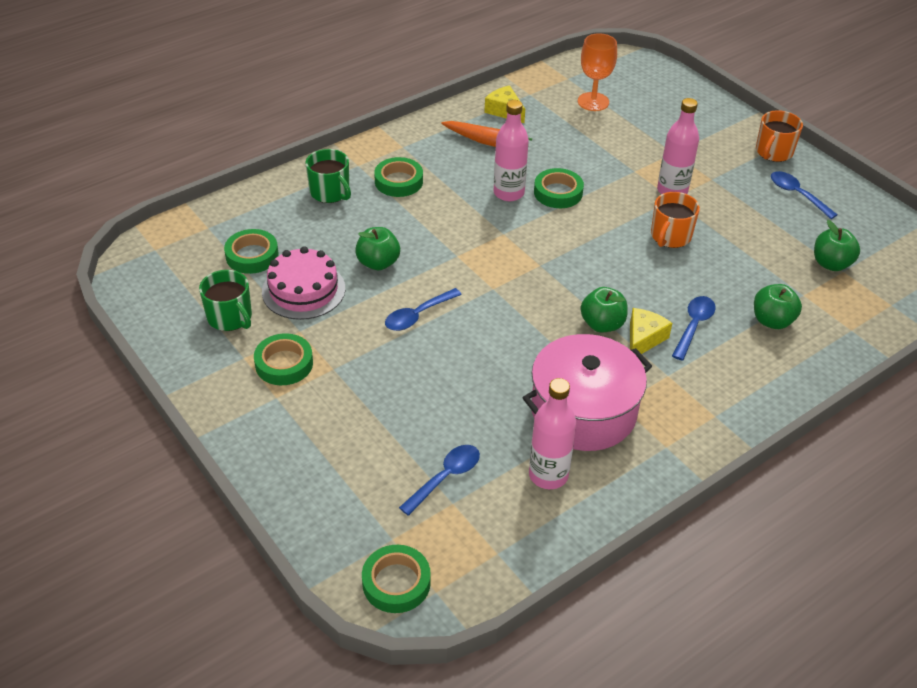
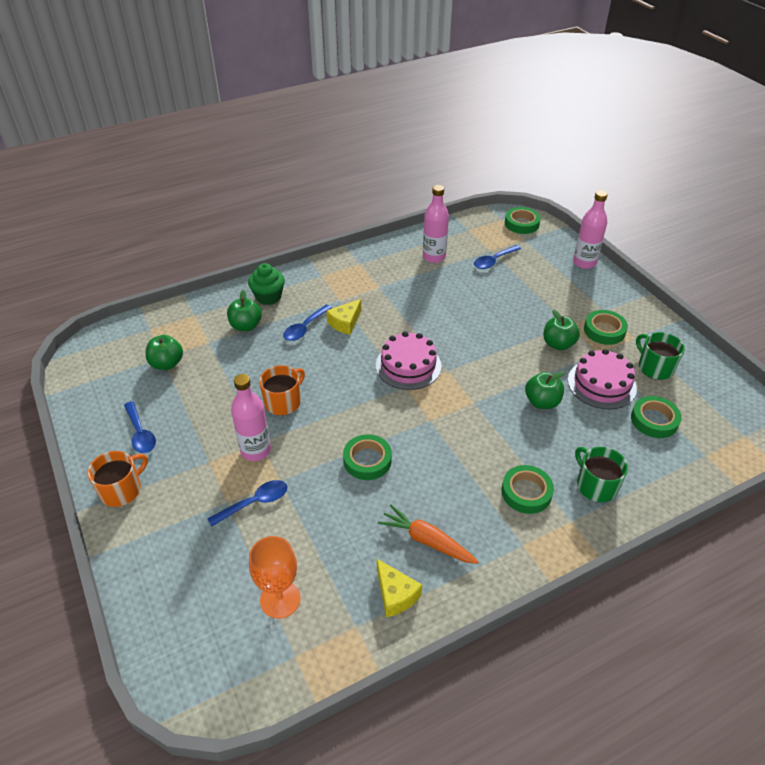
camera: 170 degrees left, 0 degrees up
(417, 315) = (508, 355): blue spoon -> blue spoon (255, 503)
(508, 193) = (416, 465): pink bottle -> pink bottle (584, 262)
(542, 289) = (408, 366): none -> pink cake
(583, 411) = (403, 285): pink pot -> none
(602, 324) = (371, 335): green apple -> green apple (558, 344)
(771, 368) = (268, 297): none -> green cupcake

